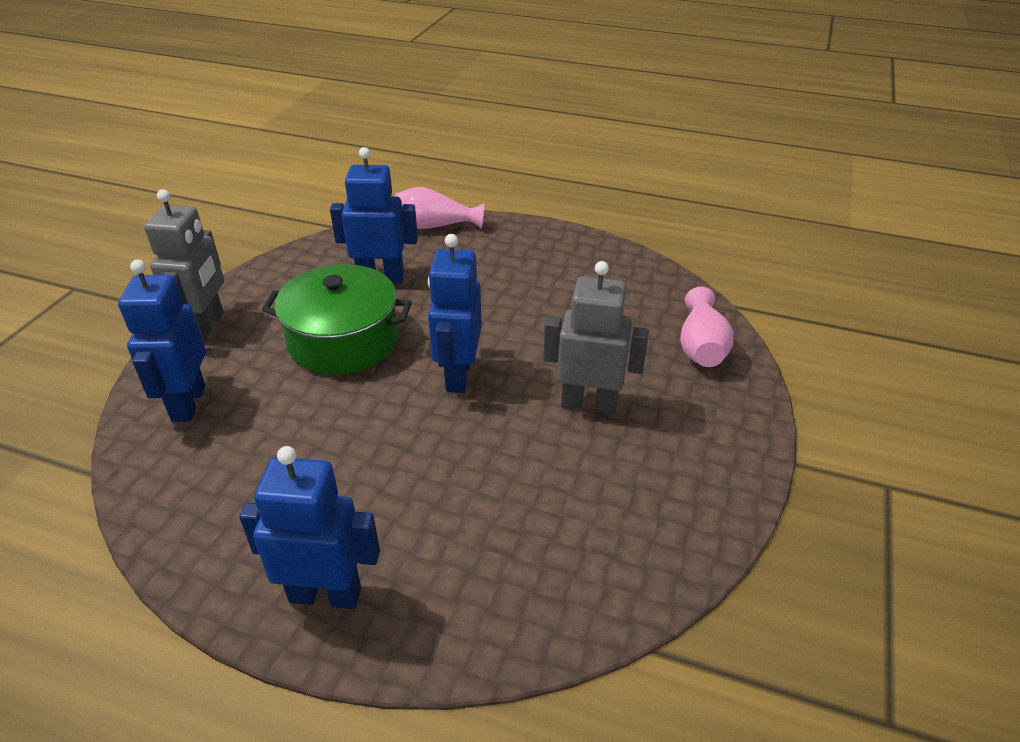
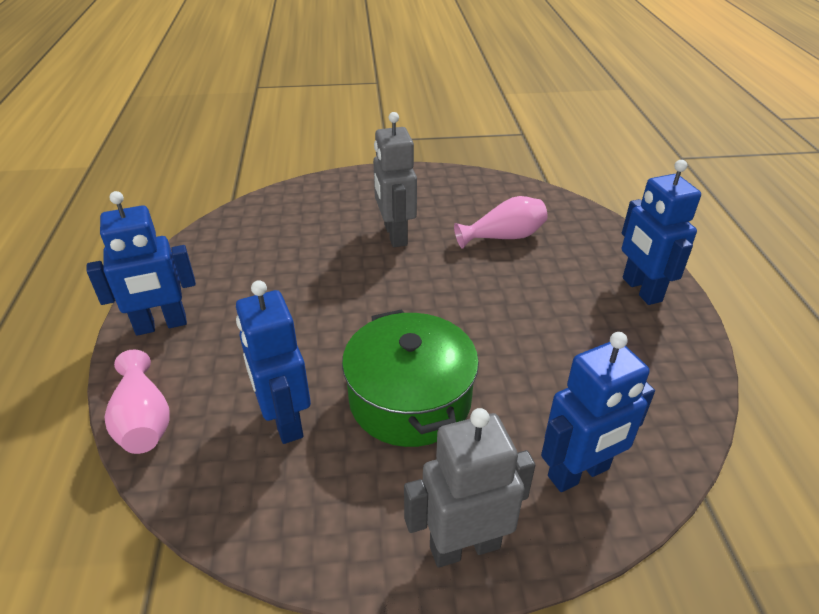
camera: 115 degrees left, 0 degrees up
(458, 375) = (407, 305): blue robot -> blue robot (161, 325)
(701, 346) = (299, 203): pink vase -> pink vase (504, 237)

